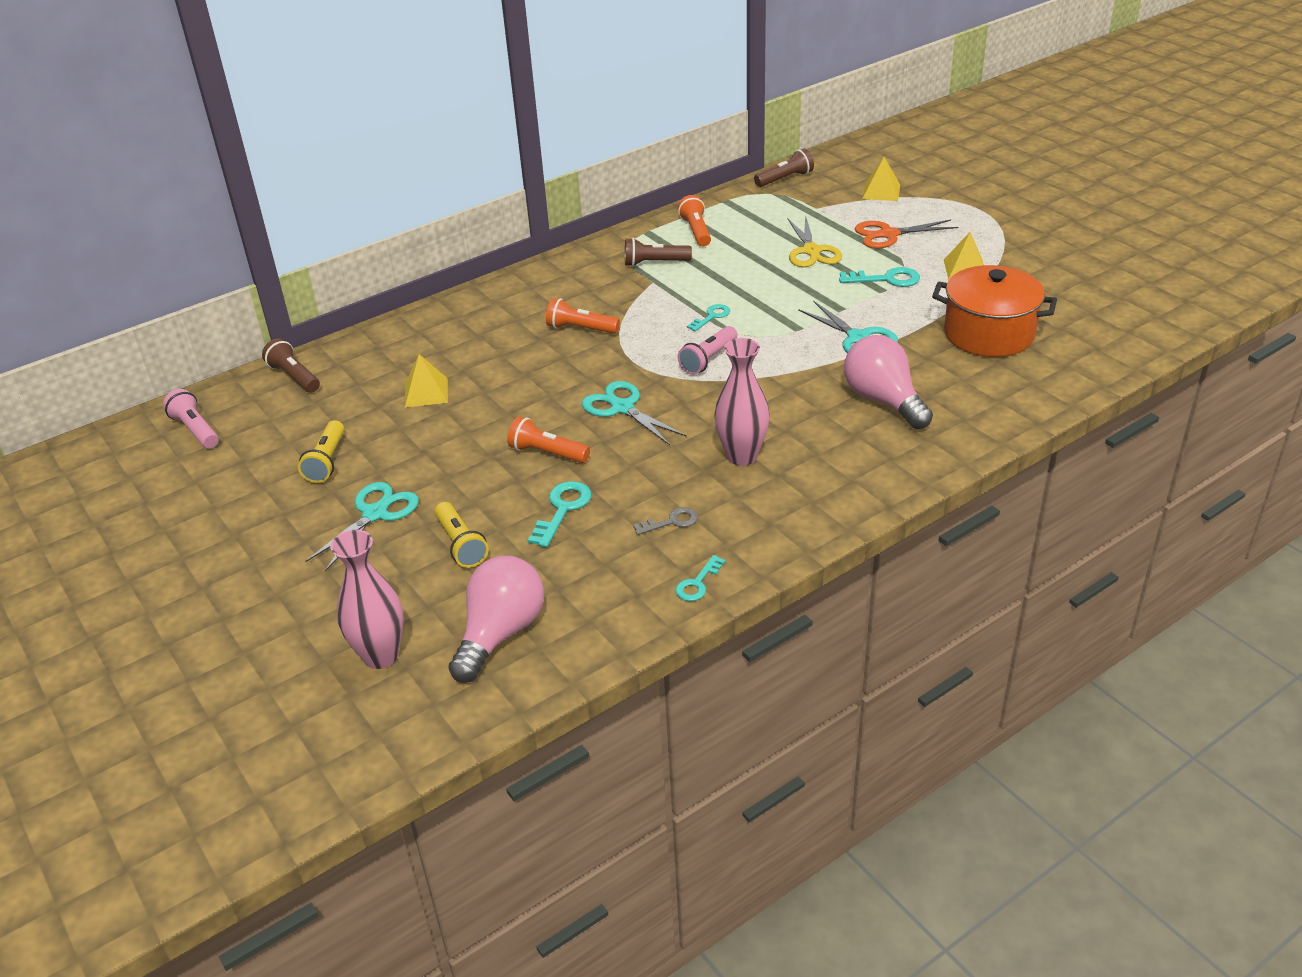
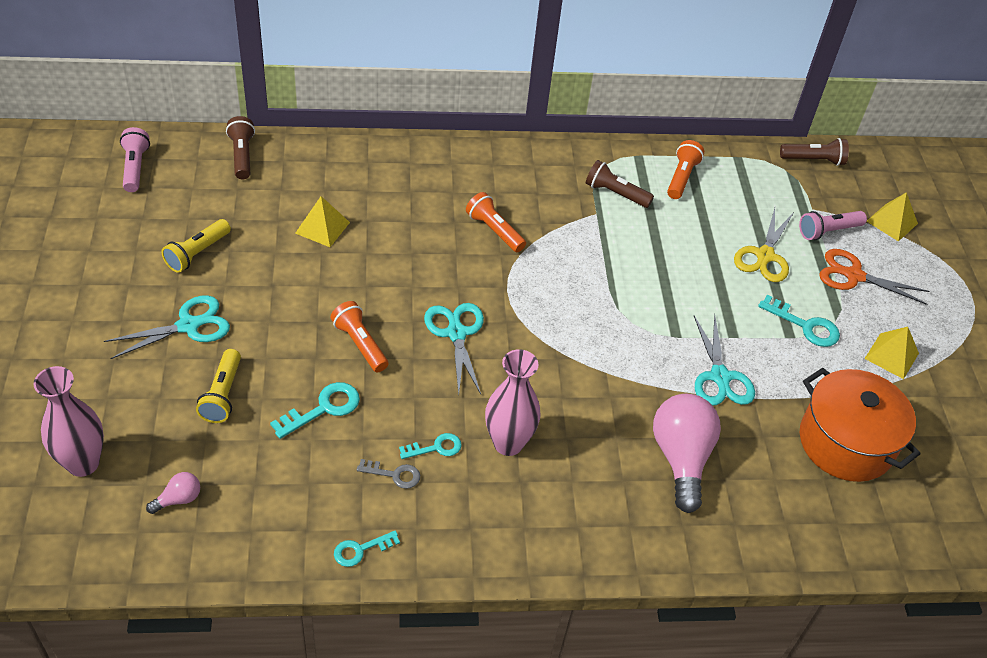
camera: 25 degrees right, 10 degrees up
(500, 633) = (178, 499): pink light bulb -> pink light bulb, size x0.45
(708, 359) = (570, 324): pink flashlight -> pink flashlight (828, 231)
(711, 317) = (613, 279): turquoise key -> turquoise key (436, 448)

